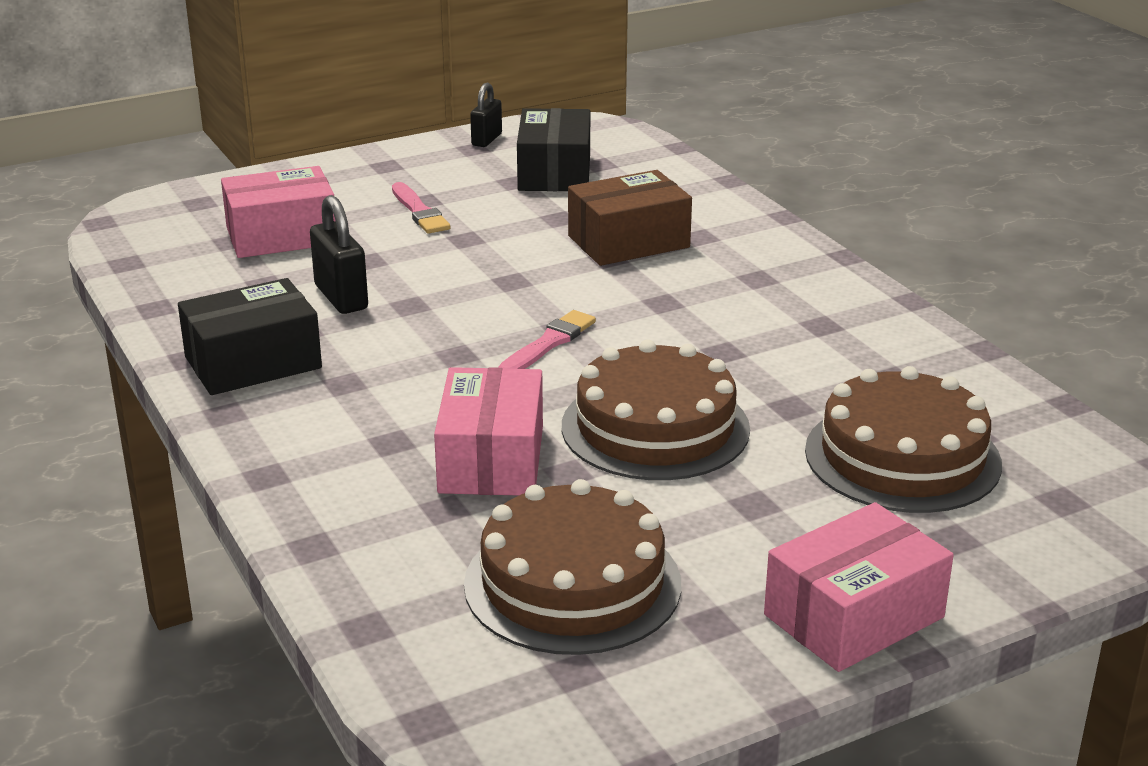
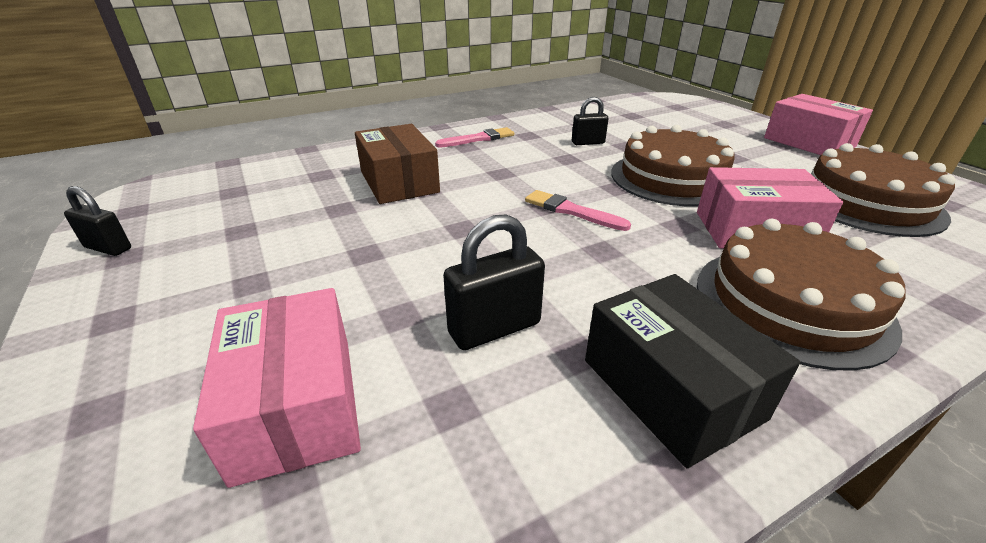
camera: 90 degrees left, 5 degrees up
(419, 212) = (282, 284): pink brush -> pink brush (478, 139)
(554, 173) = (236, 211): black box -> none
(796, 373) = (588, 143): none -> black padlock
(902, 457) = (662, 127): brown cake -> brown cake (791, 303)

